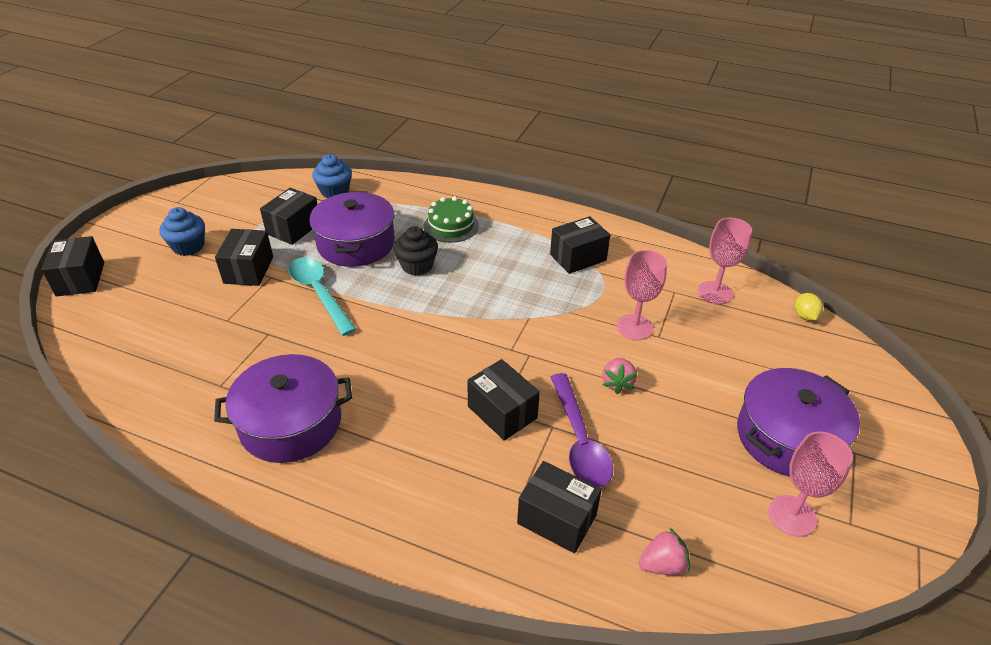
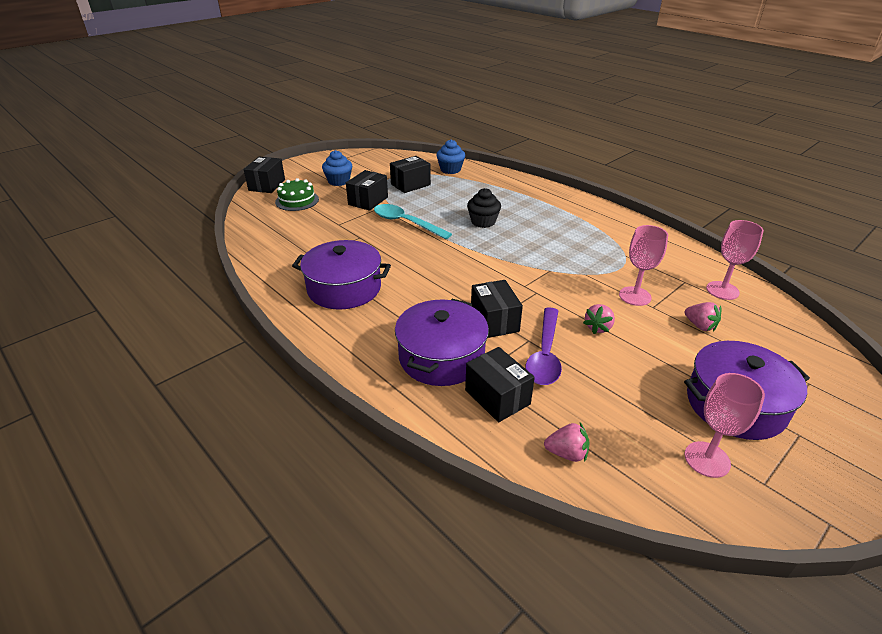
camera: 25 degrees right, 5 degrees down
(319, 293) = (405, 223): turquoise spoon -> turquoise spoon turned 45 degrees counterclockwise
(356, 244) = (447, 201): purple pot -> purple pot (441, 357)
(451, 226) = (522, 204): green cake -> green cake (297, 200)
(578, 257) = (612, 242): black box -> none
(714, 347) = (700, 326): none -> pink strawberry
(804, 316) = (803, 326): yellow lemon -> none

